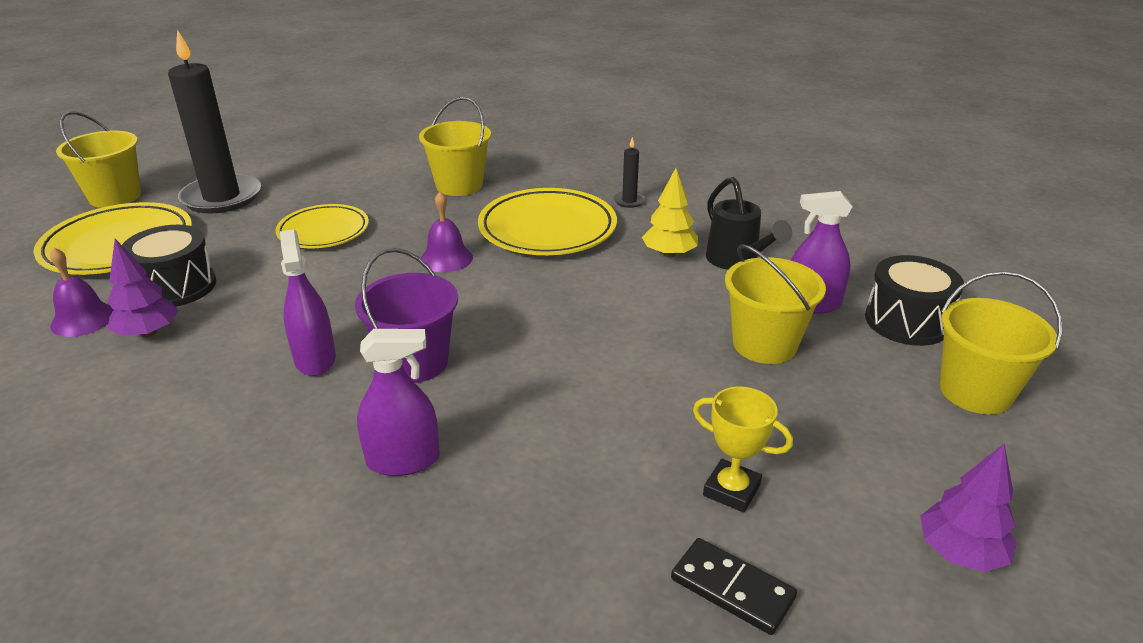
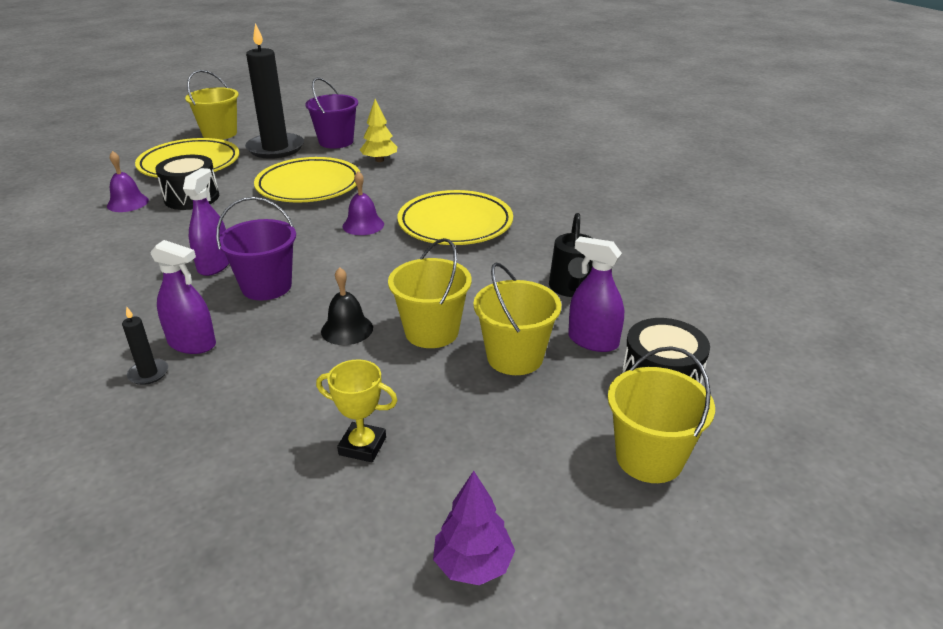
camera: 30 degrees right, 0 degrees up
(148, 333) = (149, 221): purple tree -> none
(295, 171) = (336, 142): none -> purple bucket
(323, 231) = (309, 186): yellow plate -> yellow plate, size x1.54
(459, 185) = (430, 177): yellow bucket -> yellow bucket (431, 332)
(567, 377) = (347, 329): none -> black bell
(629, 201) = (542, 220): black candle -> black candle (148, 373)
(669, 254) = (524, 267): yellow tree -> yellow tree (379, 160)
(731, 490) = (362, 446): yellow trophy -> yellow trophy turned 45 degrees counterclockwise
(732, 588) = (284, 507): black domino -> none

